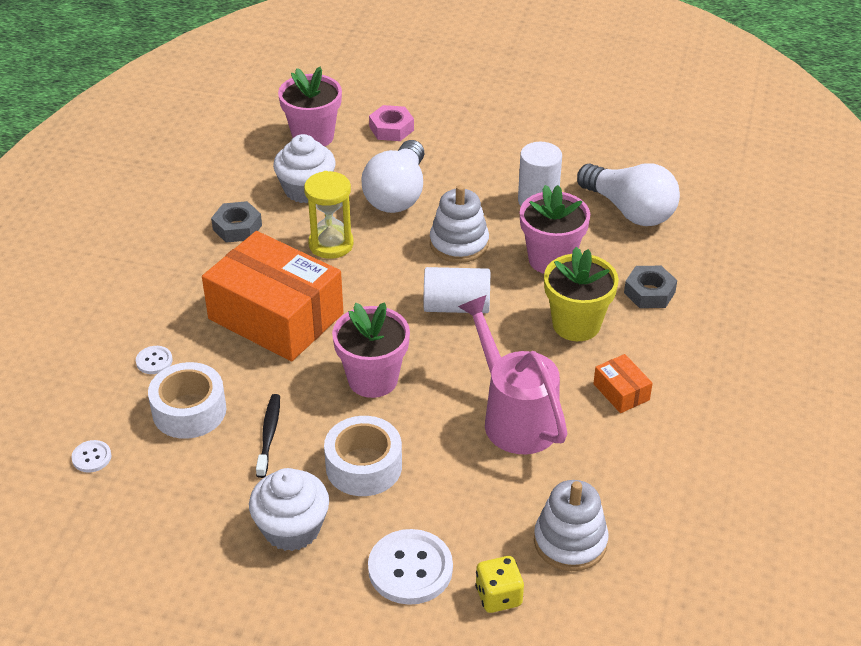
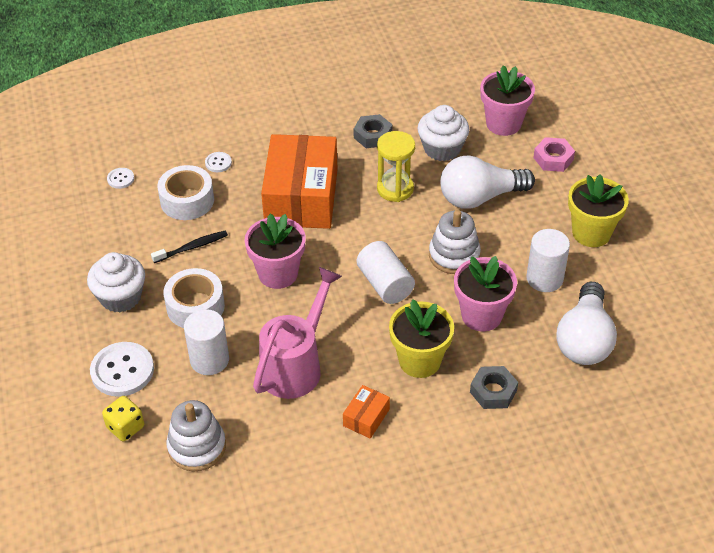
camera: 60 degrees right, 5 degrees up
(453, 484) = (209, 360): none -> white cylinder
(506, 149) = (591, 233): none -> yellow flower pot

